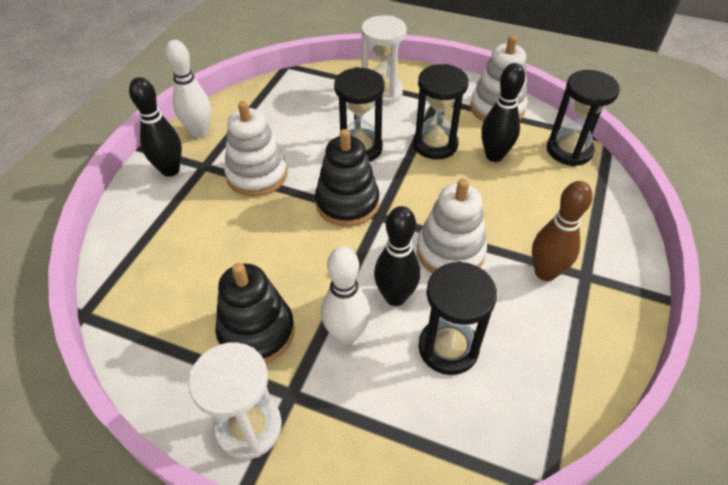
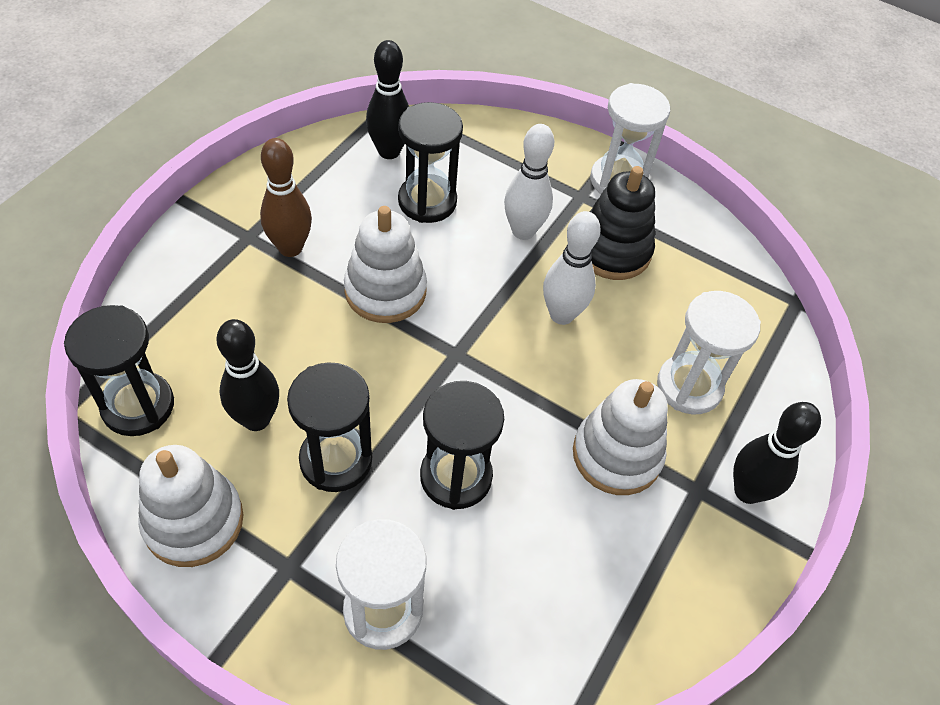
camera: 175 degrees left, 5 degrees up
(199, 132) = (716, 569): white bowling pin -> white bowling pin (561, 315)
(199, 225) = (689, 386): none -> white hourglass
(347, 203) = (494, 381): black stacking toy -> none
(395, 297) = (464, 255): black bowling pin -> black bowling pin (389, 151)

